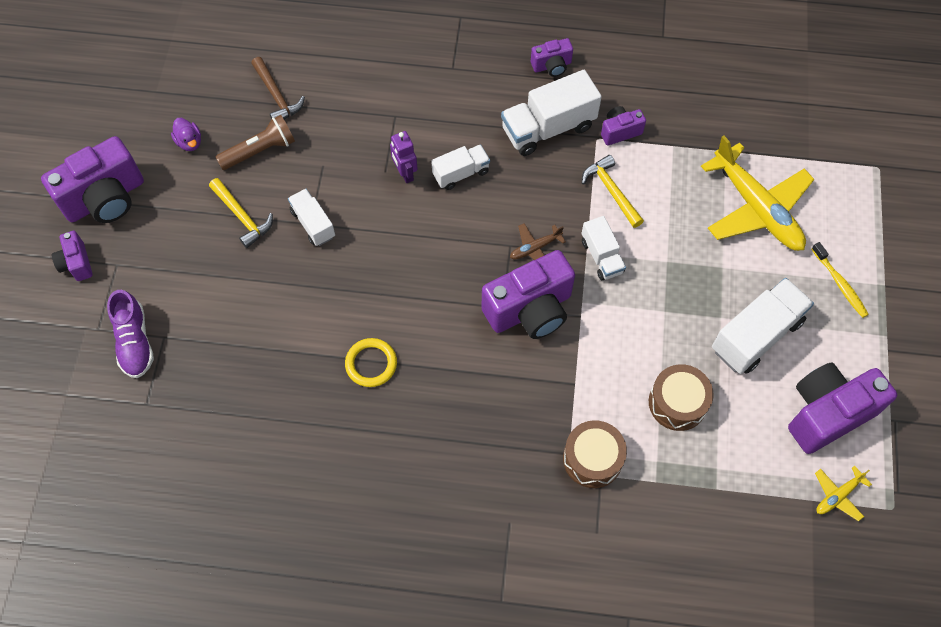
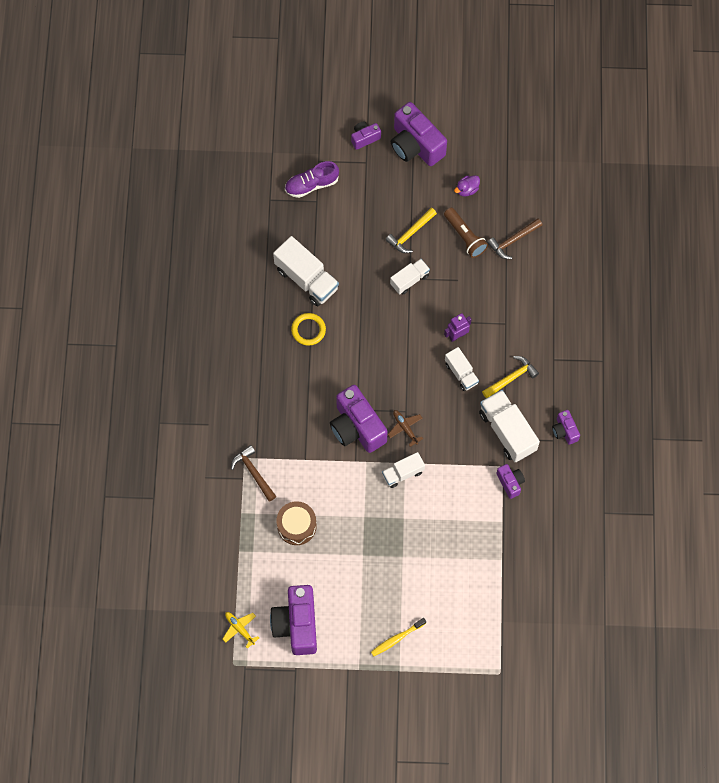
camera: 85 degrees right, 5 degrees up
(592, 459) = (253, 473): brown drum -> brown hammer
(611, 191) = (457, 478): yellow hammer -> yellow hammer (511, 378)
(756, 208) = (454, 581): yellow plane -> none
(756, 335) = (351, 579): white truck -> white truck (306, 279)
(827, 413) = (297, 624): purple camera -> purple camera turned 150 degrees counterclockwise

